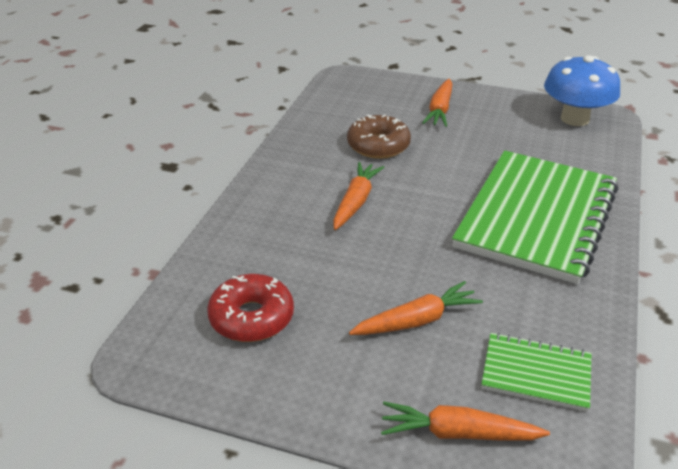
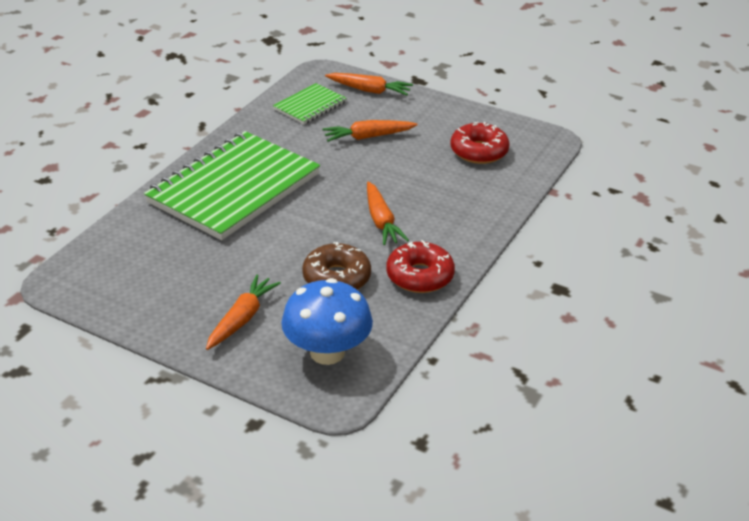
camera: 170 degrees left, 0 degrees up
(303, 156) = (420, 276): none -> red donut
(356, 202) = (381, 221): orange carrot -> orange carrot turned 45 degrees counterclockwise
(536, 373) = (310, 106): green notebook -> green notebook turned 75 degrees counterclockwise
(575, 119) = (99, 284): blue mushroom -> blue mushroom (327, 352)

